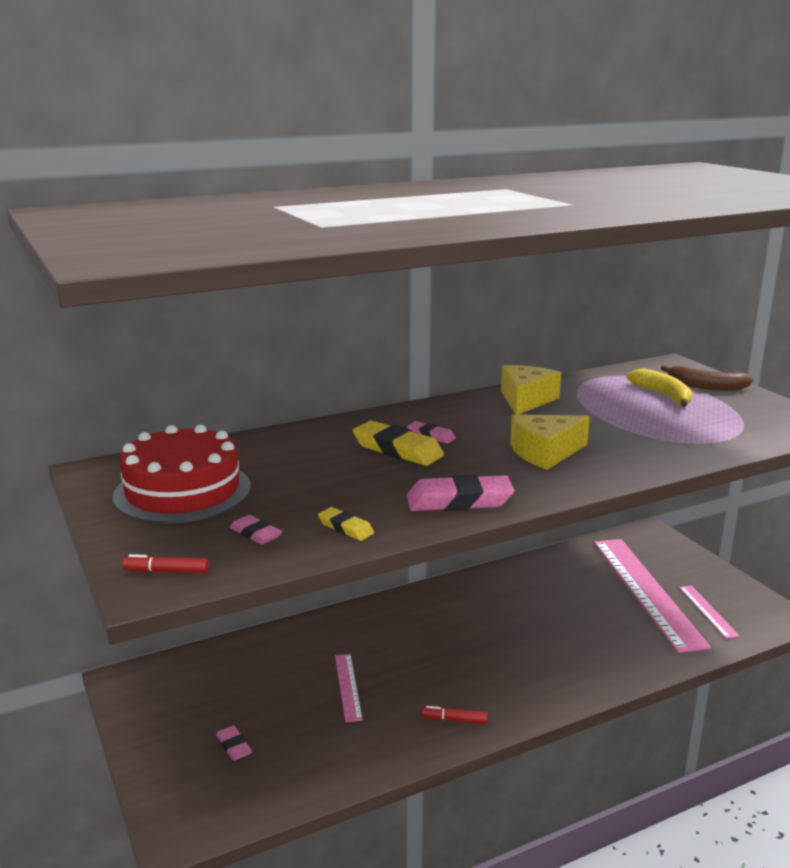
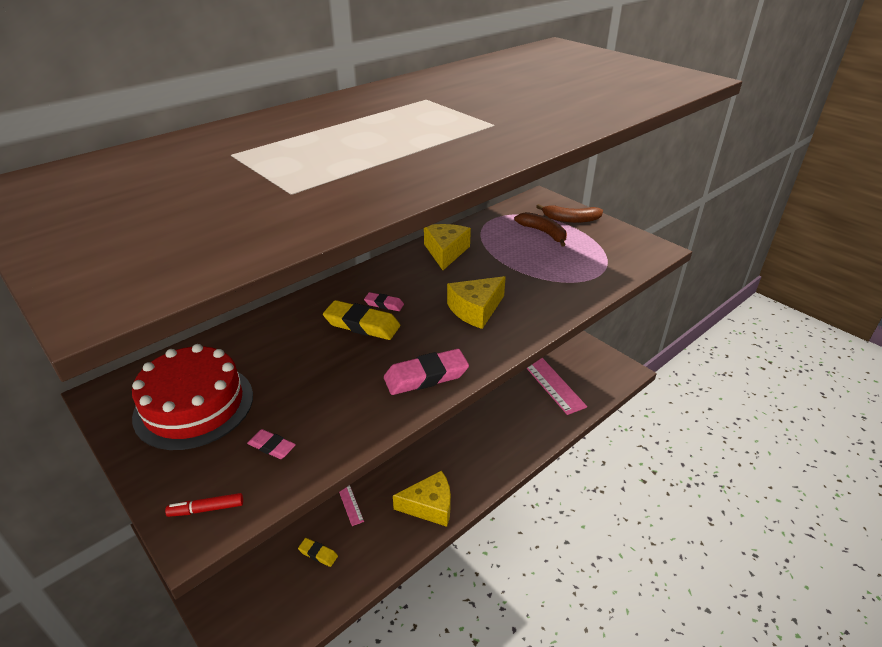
camera: 15 degrees left, 15 degrees up
(234, 746) = (272, 568): pink eraser -> none
(345, 528) = (345, 425): yellow eraser -> yellow eraser (318, 554)
(454, 720) = (429, 506): red marker -> yellow cheese
(663, 395) = (543, 233): yellow banana -> brown banana
(708, 611) = (578, 375): pink ruler -> none

